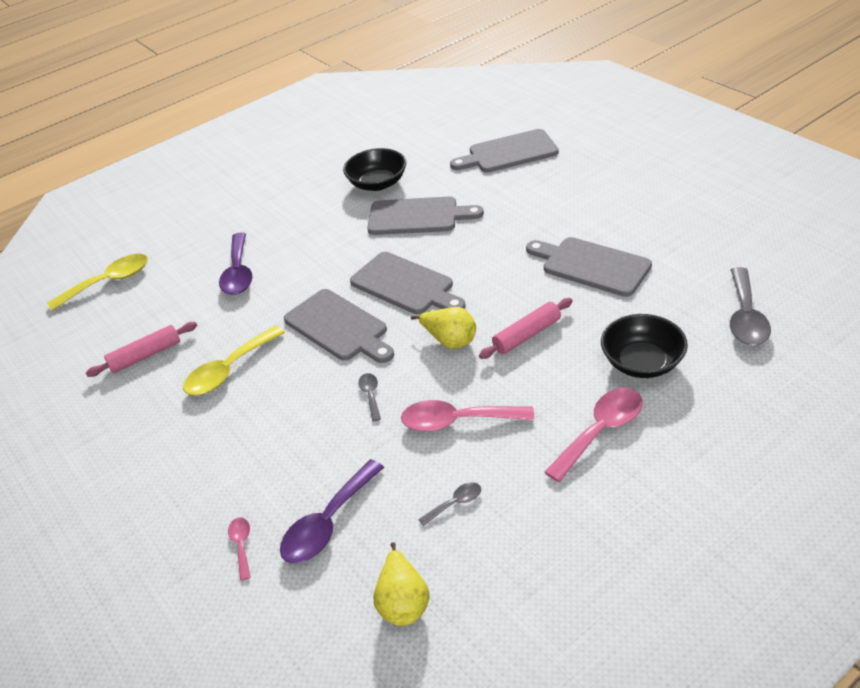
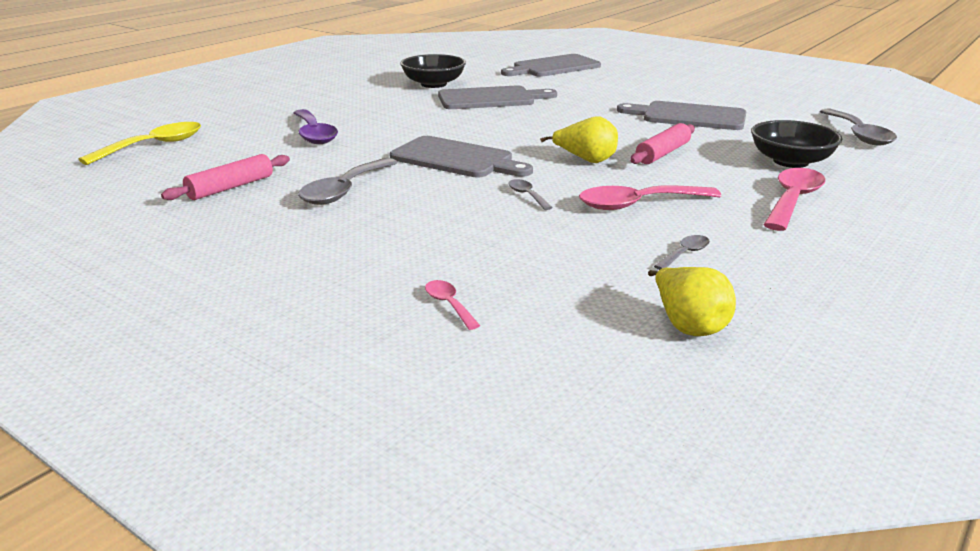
camera: 20 degrees left, 15 degrees down
(229, 370) = (344, 190): yellow spoon -> grey spoon
(328, 523) = (547, 279): purple spoon -> none
(405, 285) = (510, 133): grey cutting board -> none

